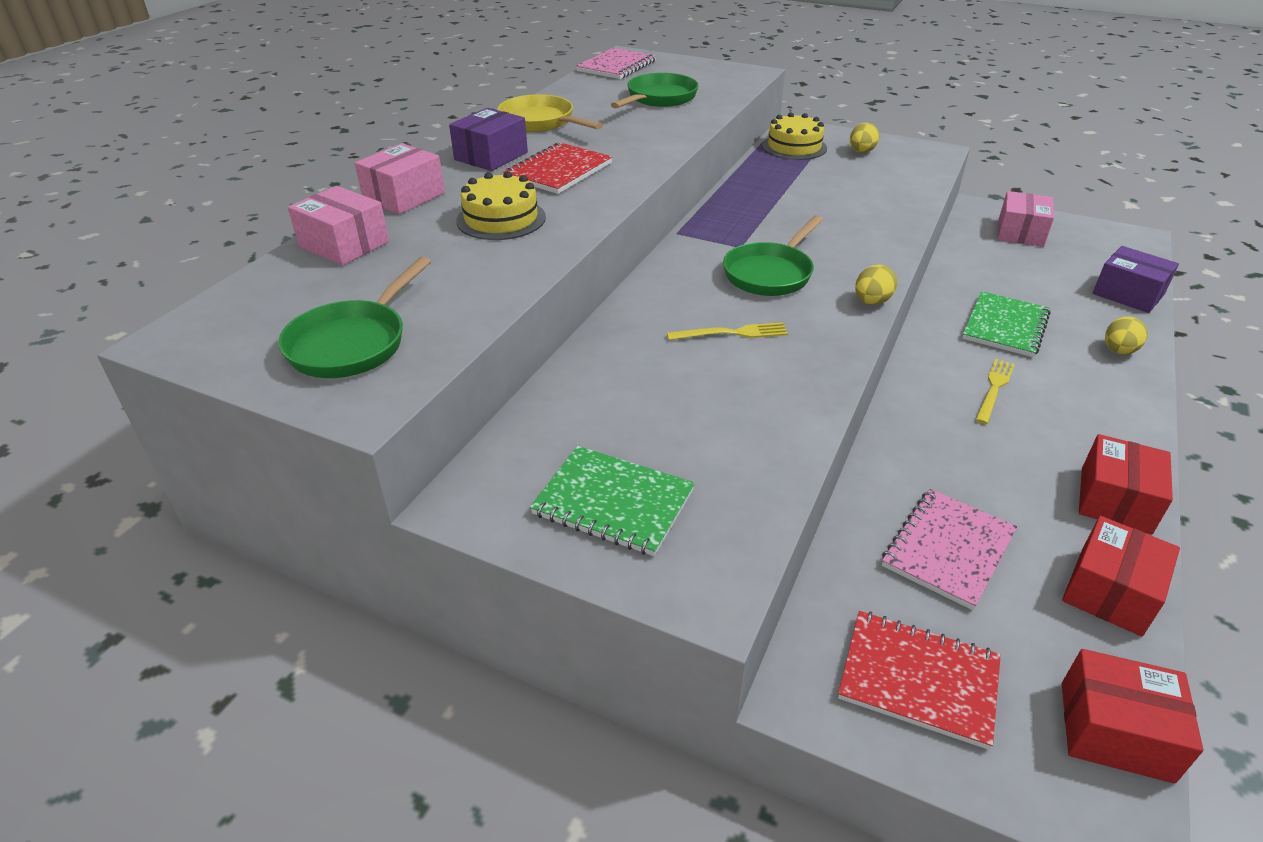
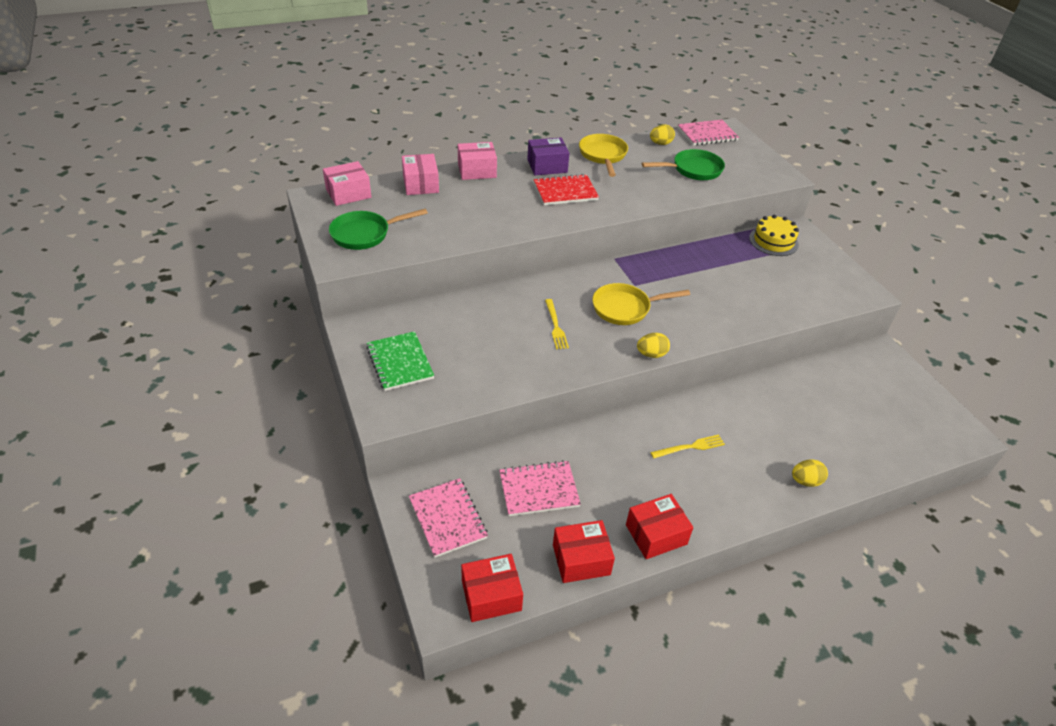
camera: 40 degrees right, 5 degrees up
(501, 219) = (499, 205): yellow cake -> none
(731, 333) = (555, 326): yellow fork -> yellow fork turned 45 degrees clockwise
(770, 273) = (625, 308): green pan -> yellow pan
(861, 152) = (812, 267): yellow egg -> yellow egg (660, 144)
(918, 680) = (447, 518): red notebook -> pink notebook
(1005, 326) = (758, 423): green notebook -> none
(1020, 232) = (881, 381): pink box -> pink box (348, 193)
(1115, 731) = (491, 595): red box -> red box turned 75 degrees counterclockwise
(1128, 294) = (882, 460): purple box -> none

